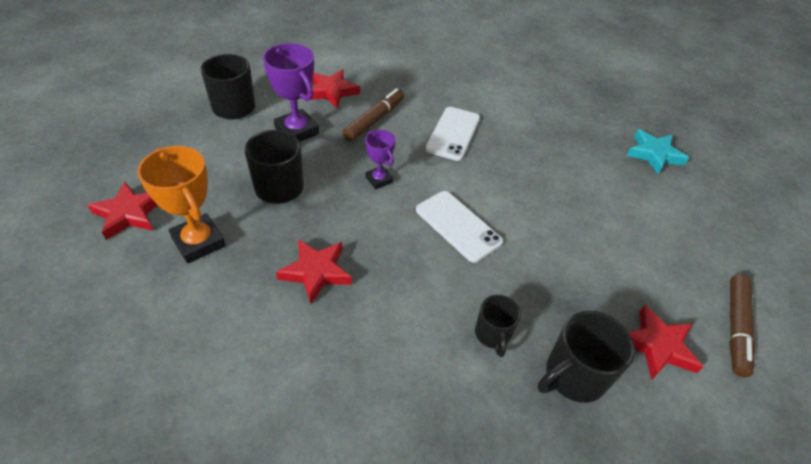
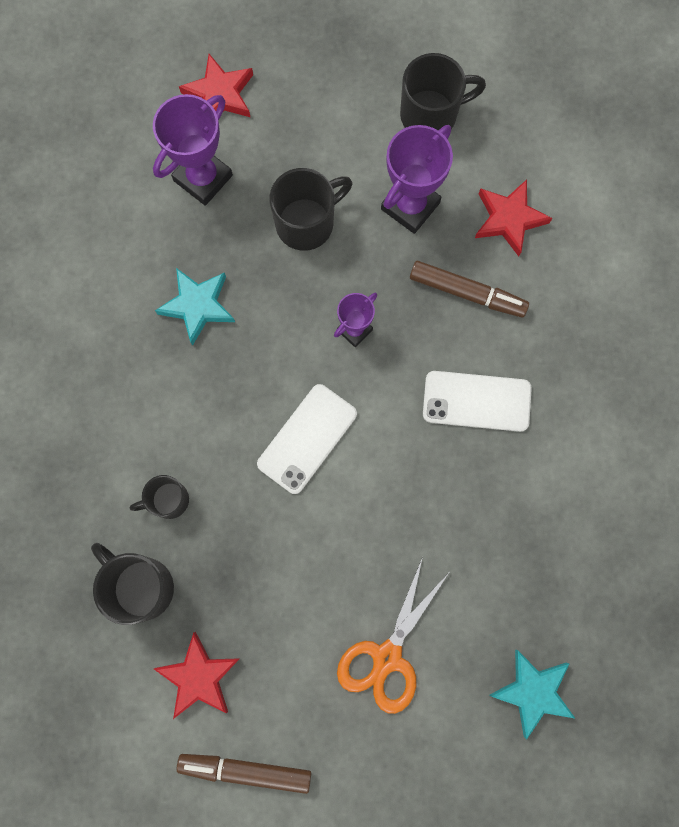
camera: 80 degrees right, 30 degrees up
(199, 242) = (203, 178): orange trophy -> purple trophy
(316, 272) = (197, 306): red star -> turquoise star
(634, 219) = (387, 657): none -> orange scissors

